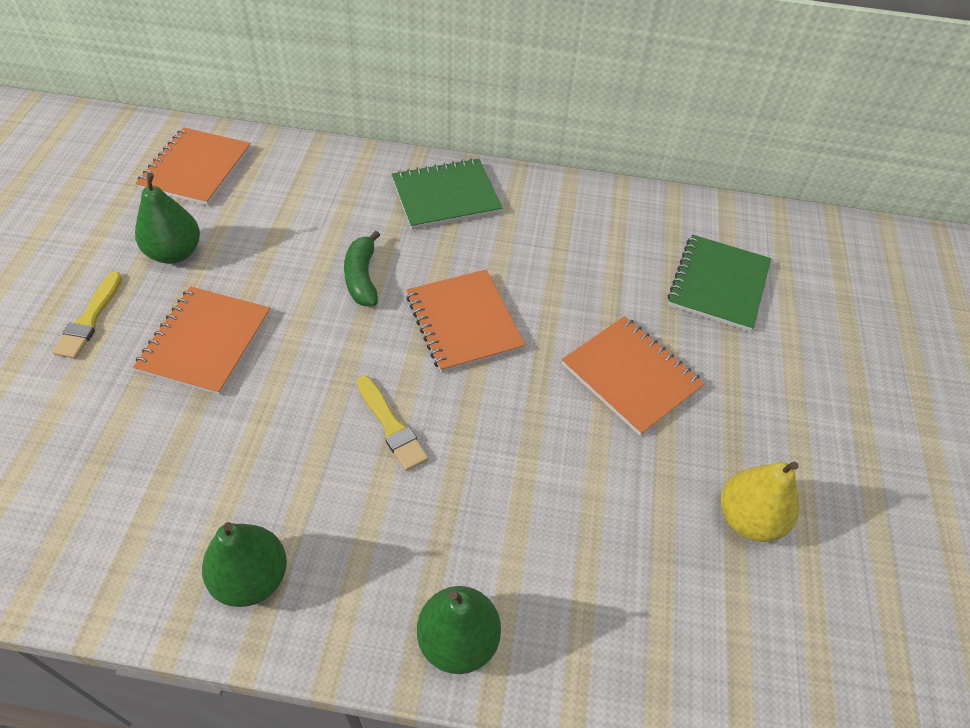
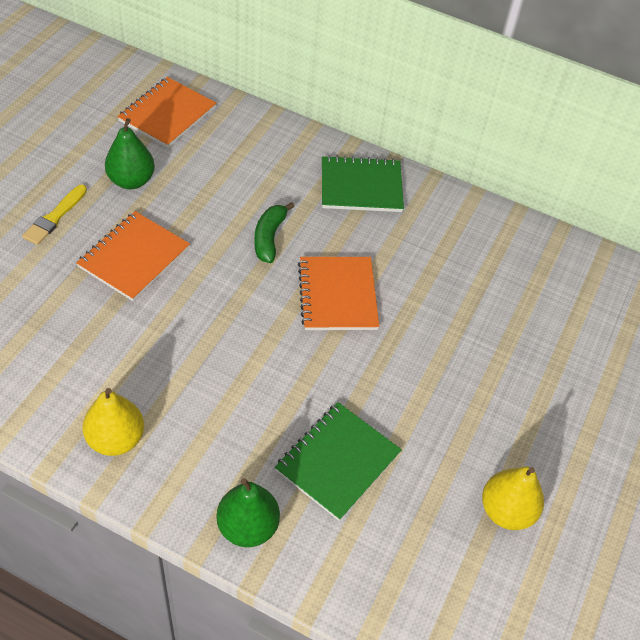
camera: 15 degrees right, 0 degrees up
(251, 578) = (116, 439): green pear -> yellow pear
(391, 426) = (252, 360): yellow brush -> none
(631, 376) = (457, 375): orange notebook -> none
(718, 285) = (565, 321): green notebook -> green notebook (338, 462)

